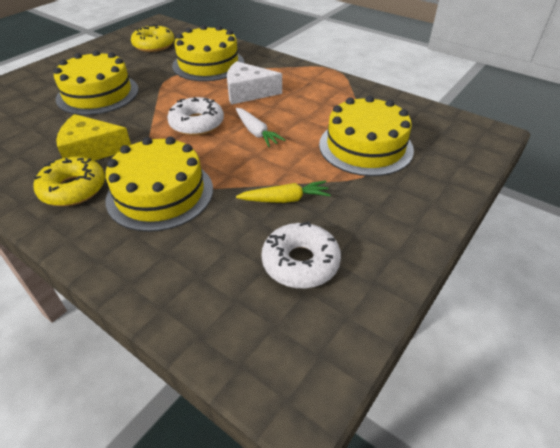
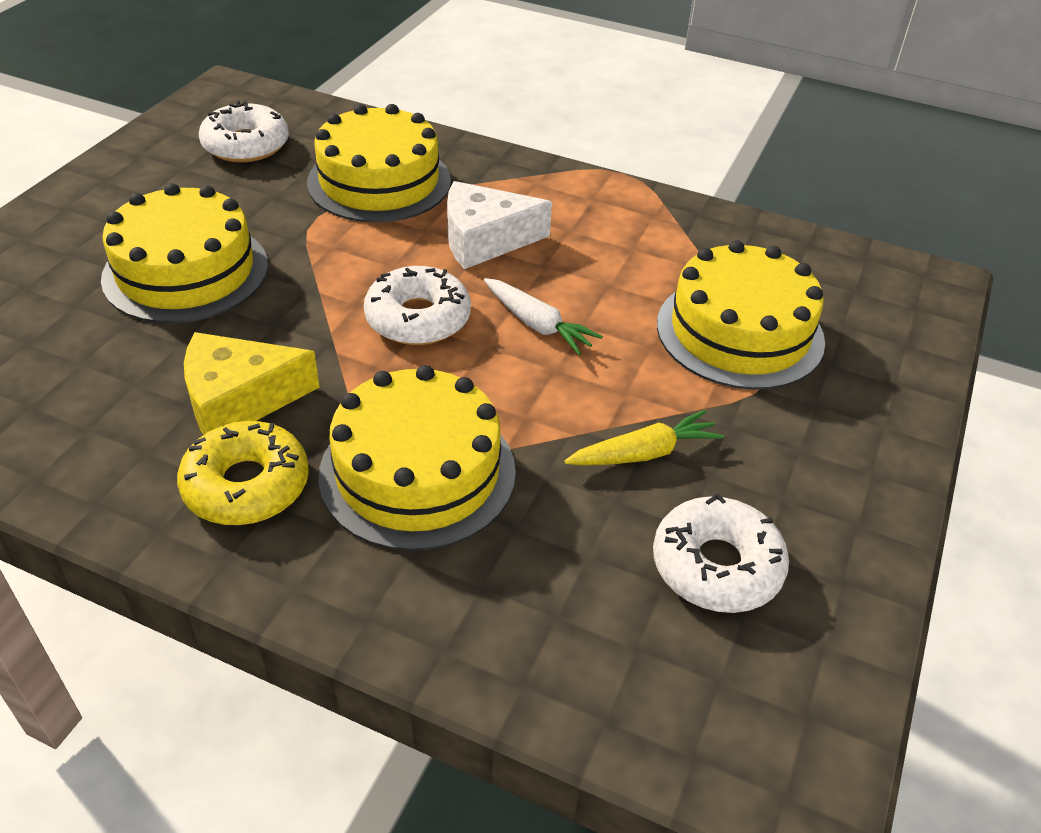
camera: 15 degrees left, 0 degrees up
(154, 45) = (246, 145): yellow donut -> white donut

